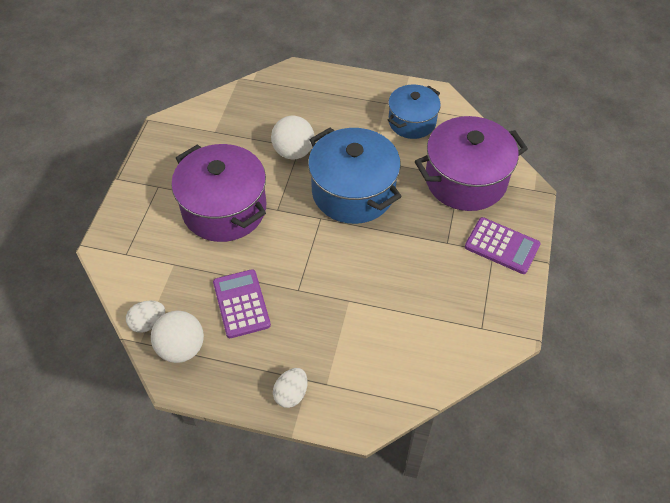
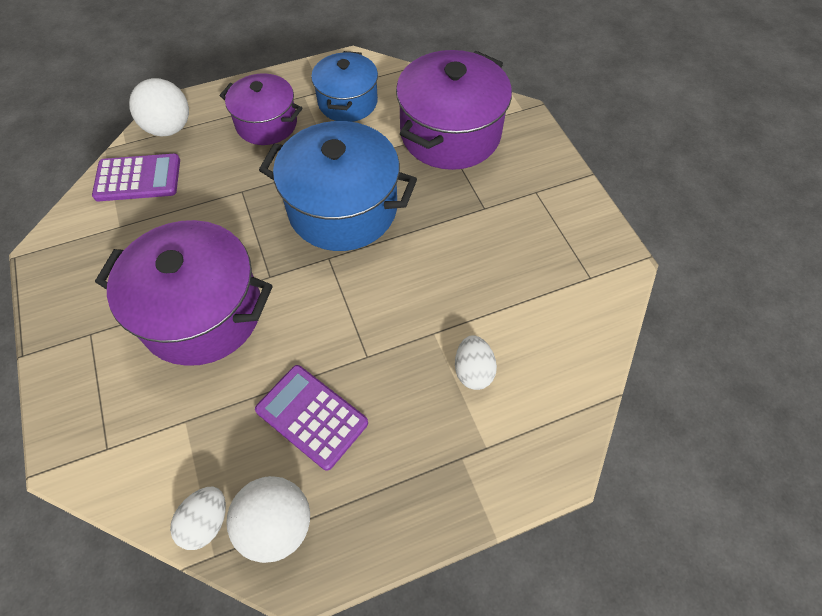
camera: 35 degrees left, 5 degrees up
(291, 394) = (457, 488): white egg -> white egg (473, 371)
(293, 152) = (238, 200): white ball -> white ball (169, 128)
(347, 110) = (266, 124): none -> purple pot
(502, 246) = (539, 181): purple calculator -> purple calculator (138, 178)

